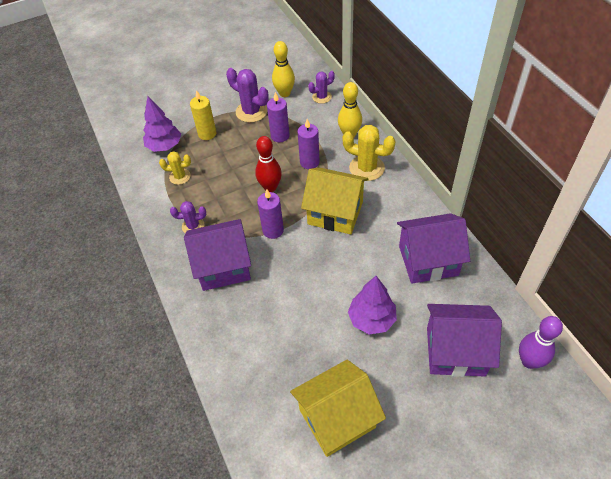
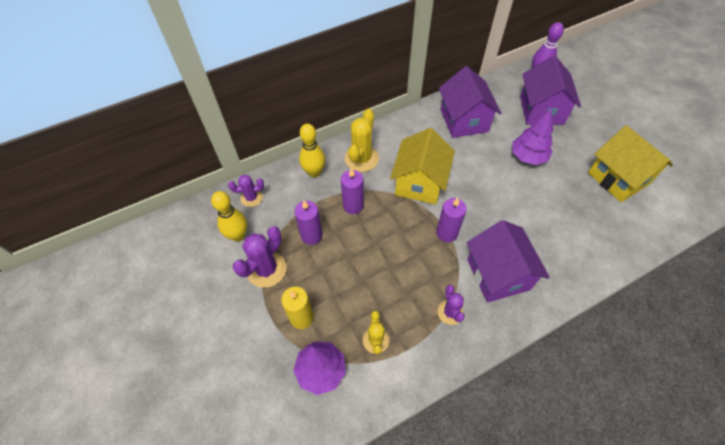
camera: 95 degrees left, 5 degrees up
(270, 187) = (389, 240): red bowling pin -> none
(322, 97) = (251, 198): purple cactus -> purple cactus turned 75 degrees counterclockwise

